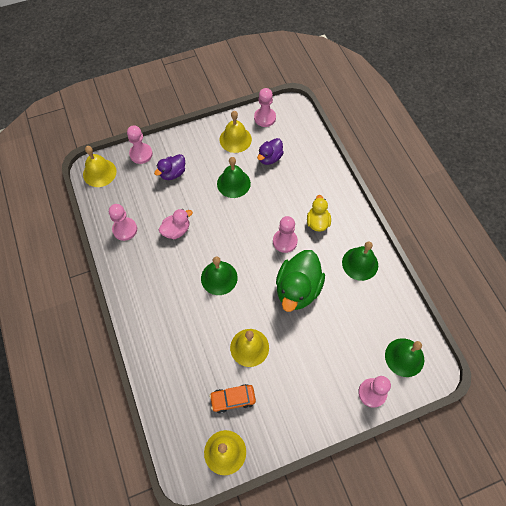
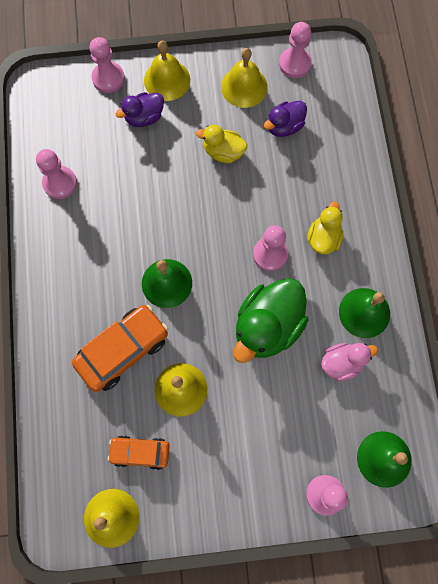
camera: 15 degrees right, 10 degrees up
(99, 173) = (46, 92): yellow bell -> yellow bell (167, 80)
(176, 230) = (128, 202): pink duck -> pink duck (342, 363)
(200, 331) = (122, 350): none -> orange car
(233, 183) = (223, 152): green bell -> yellow duck

